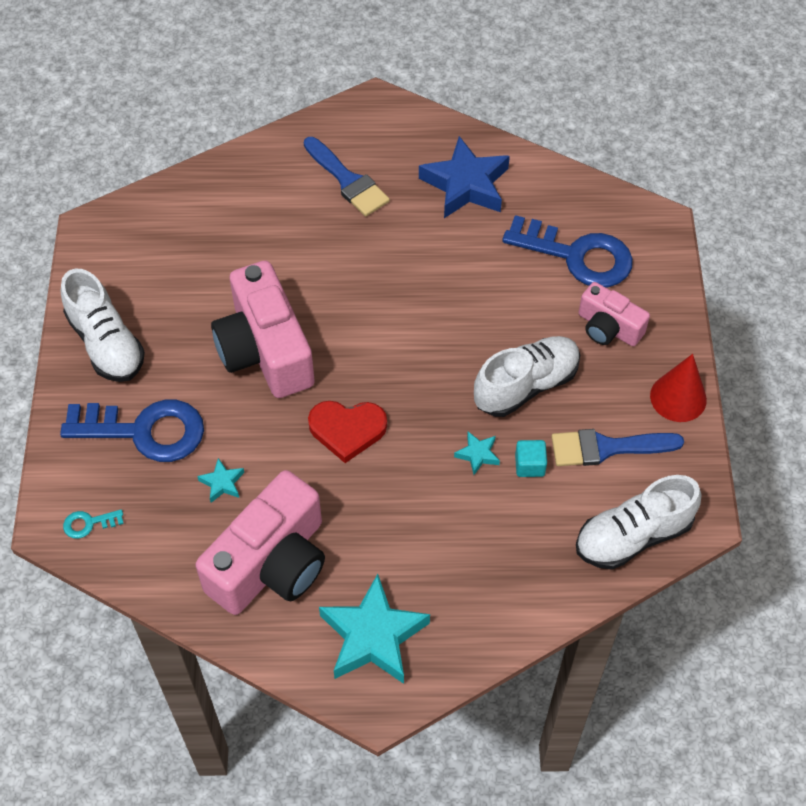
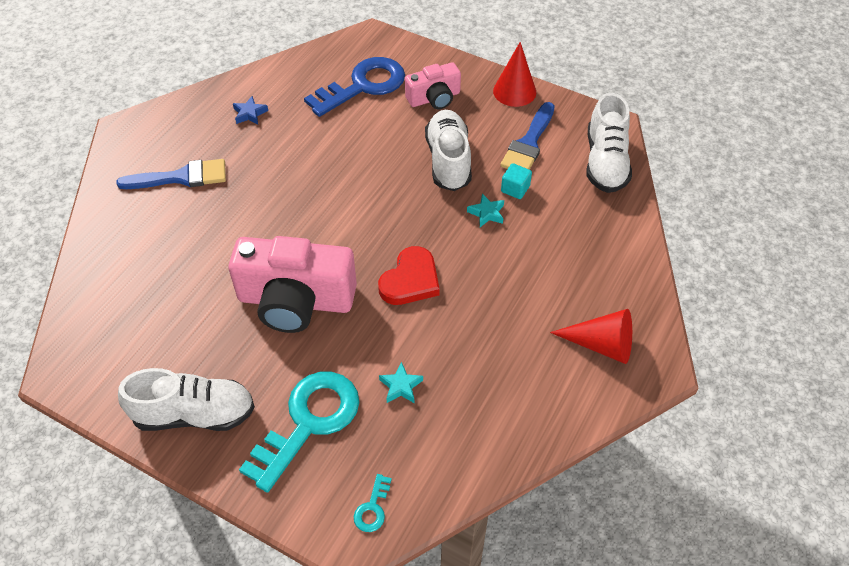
camera: 60 degrees left, 5 degrees down
(144, 431) = (308, 422): blue key -> turquoise key
(271, 563) = (498, 384): pink camera -> none
(373, 636) = (601, 345): turquoise star -> red cone
(466, 185) = (250, 113): blue star -> blue star, size x0.44

